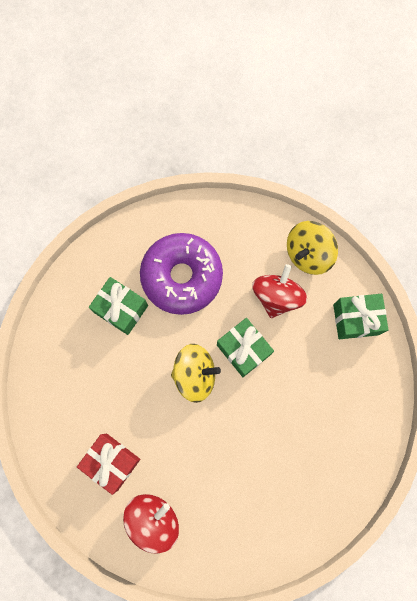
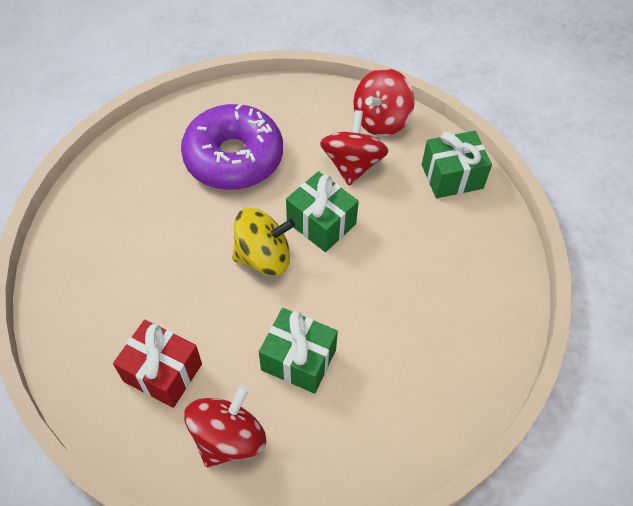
camera: 10 degrees left, 20 degrees down
(121, 309) = (161, 199): green gift -> green gift (298, 360)
(308, 254) = (381, 120): yellow spinning top -> red spinning top

